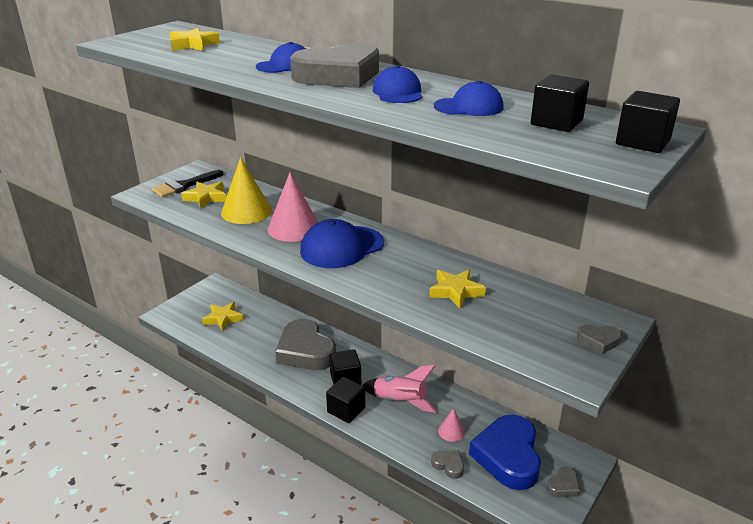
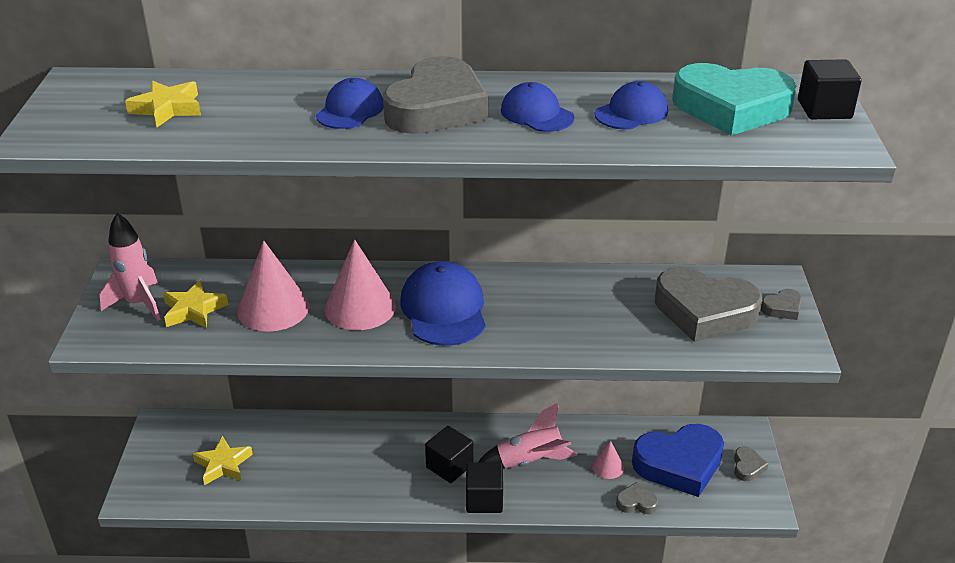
camera: 35 degrees left, 5 degrees up
(184, 185) = (138, 304): black brush -> pink rocket
(246, 211) = (273, 308): yellow cone -> pink cone
(305, 351) = (371, 456): grey heart -> grey heart (704, 311)
(342, 247) = (444, 309): blue cap -> blue cap turned 150 degrees clockwise
(455, 291) = (614, 312): yellow star -> none
(508, 456) = (679, 464): blue heart -> blue heart turned 75 degrees counterclockwise
(556, 123) = (731, 108): black cube -> turquoise heart

